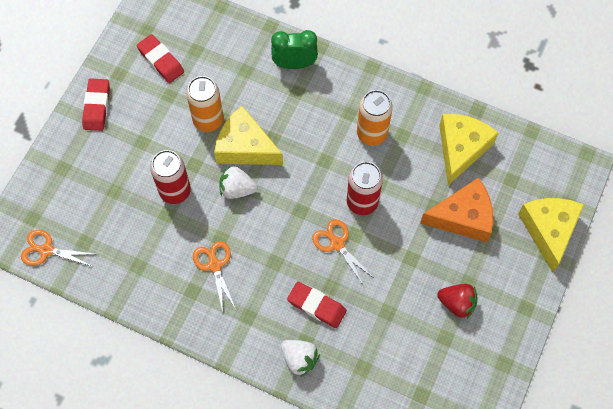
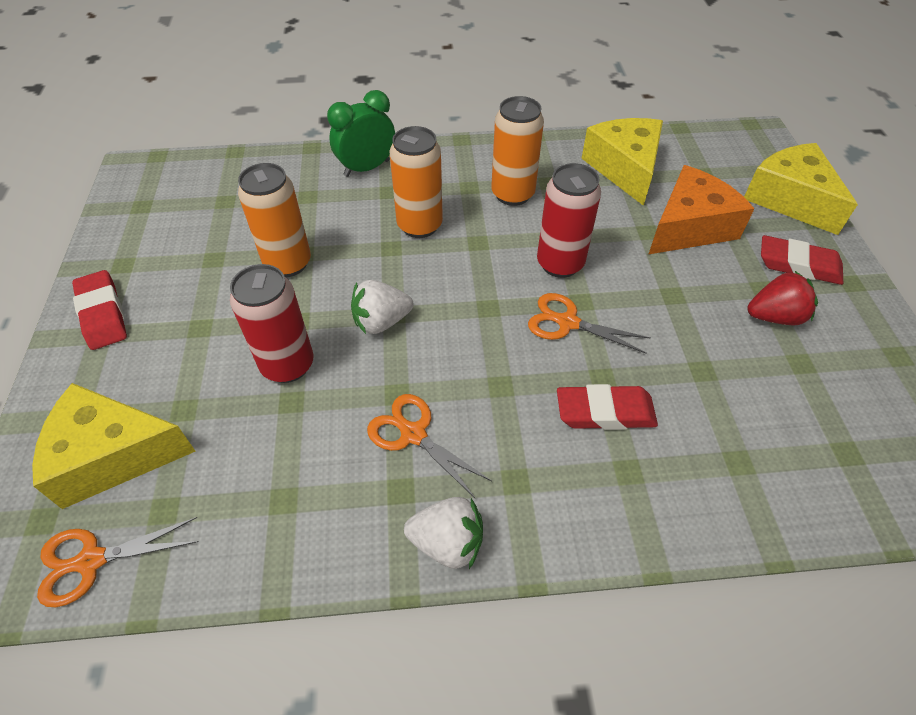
camera: 30 degrees left, 15 degrees down
(161, 61) = (180, 228): red eraser -> red eraser (798, 265)
(245, 147) = (360, 271): yellow cheese -> yellow cheese (113, 455)
(299, 130) = (419, 225): none -> orange can
(299, 359) = (642, 501): white strawberry -> white strawberry (447, 542)

